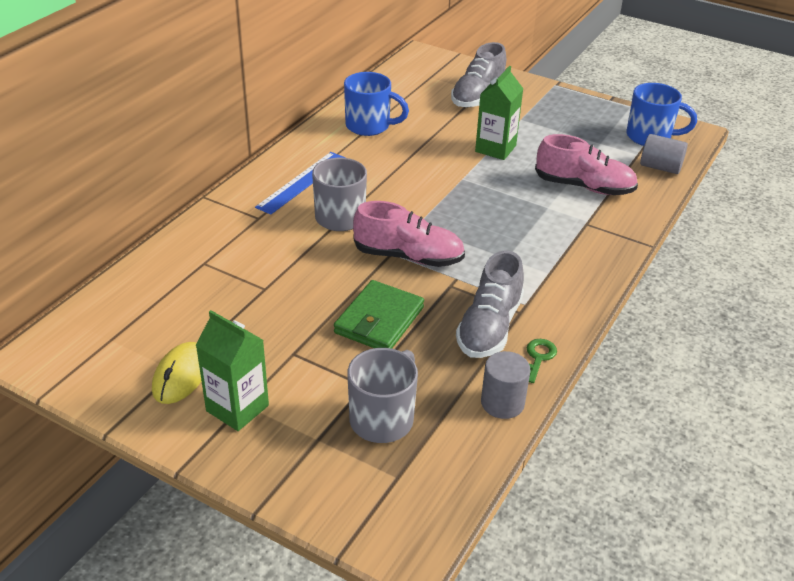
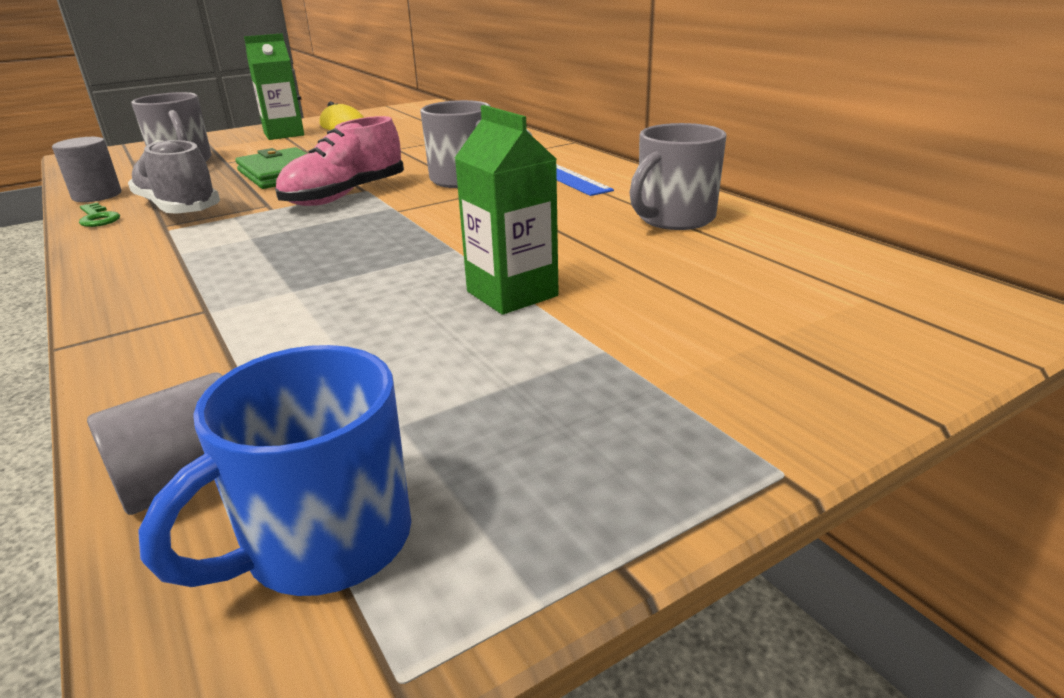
camera: 120 degrees right, 10 degrees down
(369, 126) = (674, 219): blue mug -> grey mug
(478, 96) = (749, 328): grey shoe -> none
(584, 187) = (288, 341): pink shoe -> none

